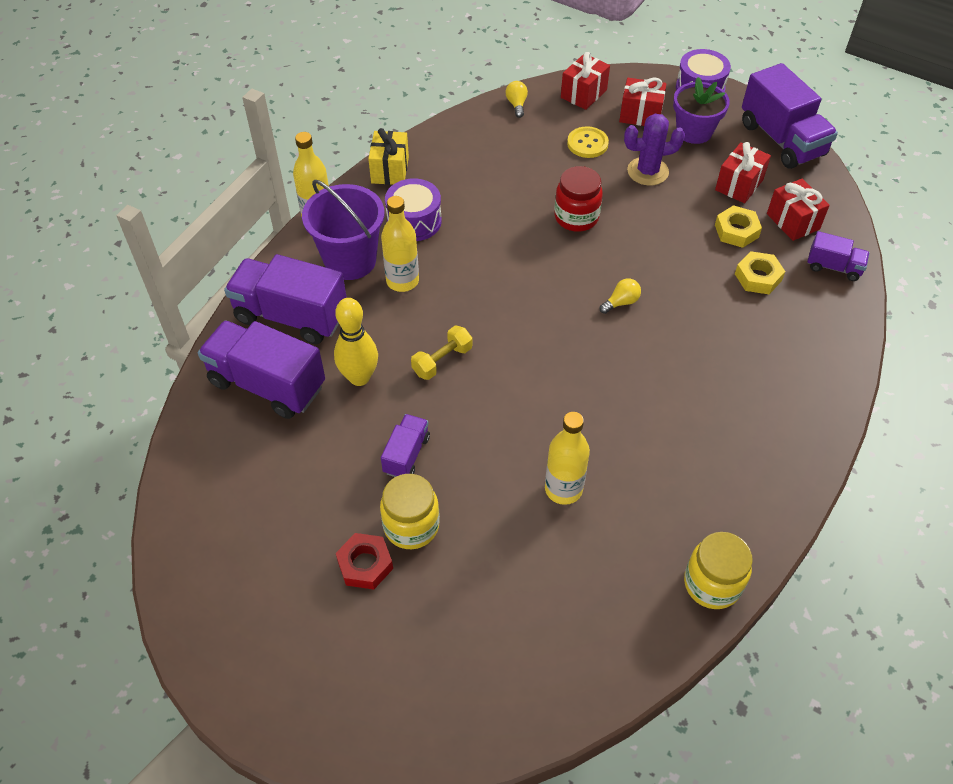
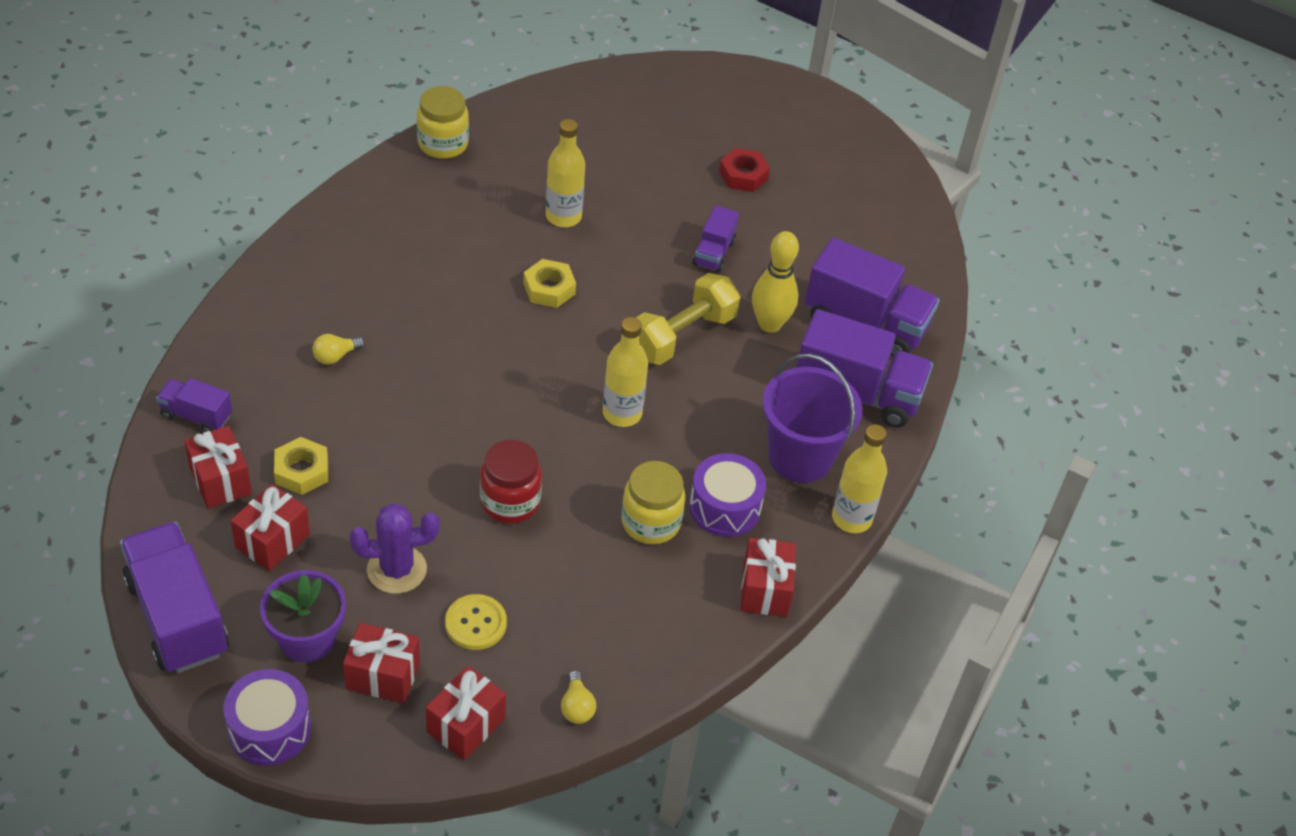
camera: 175 degrees right, 5 degrees down
(390, 170) = (765, 590): yellow gift -> red gift
(402, 281) = (733, 427): yellow bottle -> yellow bottle (622, 413)
(411, 526) = (705, 199): yellow jar -> yellow jar (651, 522)
(442, 361) = (682, 336): yellow dumbbell -> yellow dumbbell, size x1.68
(621, 302) = (473, 387): yellow light bulb -> yellow light bulb (335, 356)
(758, 277) = (297, 408): yellow nut -> yellow nut (549, 288)

